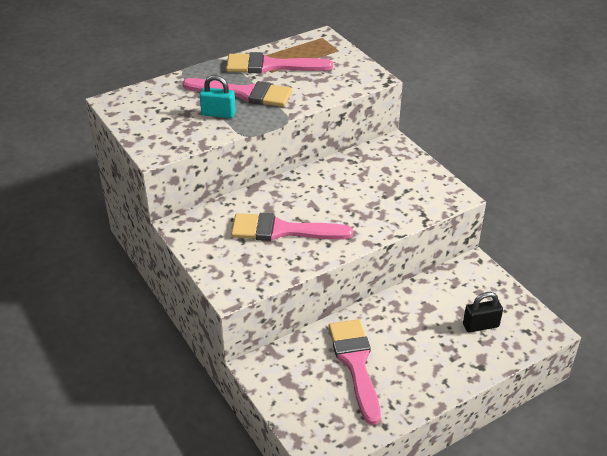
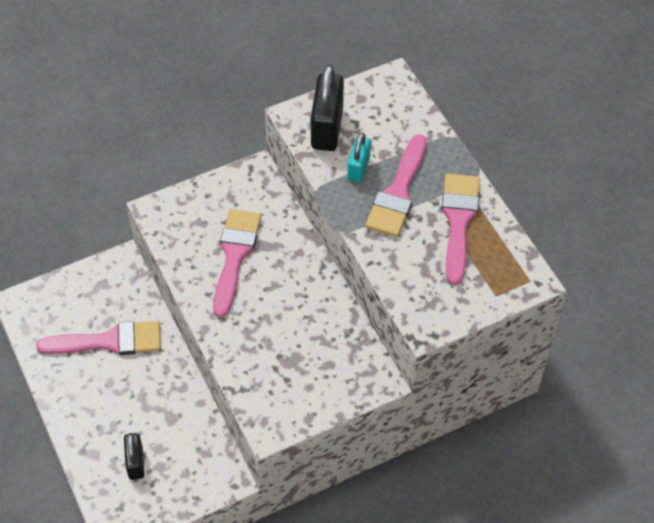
camera: 95 degrees right, 15 degrees up
(170, 133) = (327, 128): none -> black padlock

